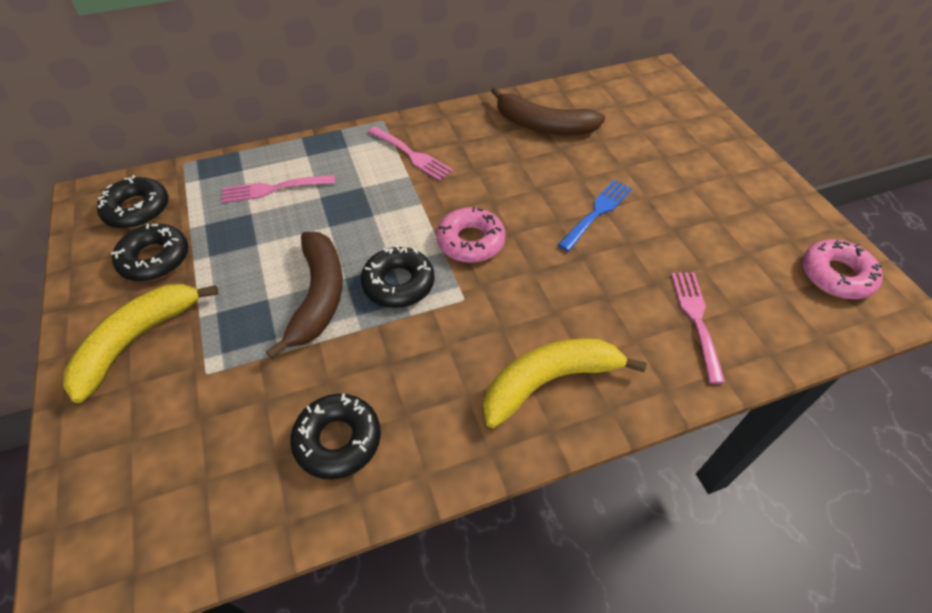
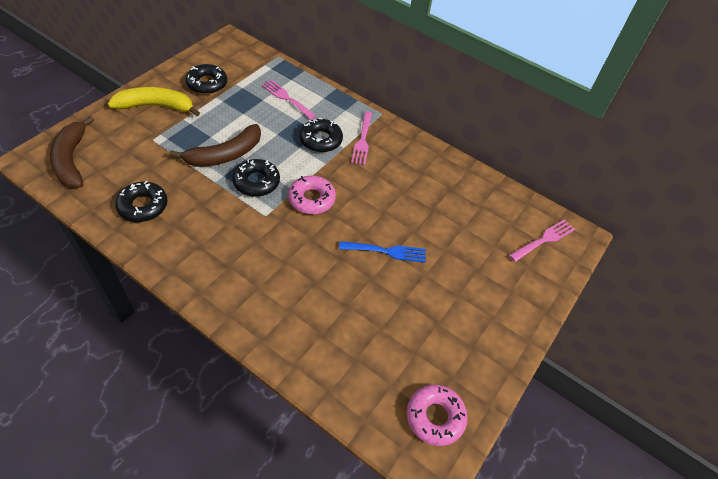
camera: 50 degrees right, 0 degrees up
(137, 209) = (233, 60): black donut -> black donut (321, 140)
(543, 126) = (448, 191): brown banana -> brown banana (71, 160)
(548, 381) = (231, 278): yellow banana -> none
(696, 319) = (329, 338): pink fork -> pink fork (544, 239)

